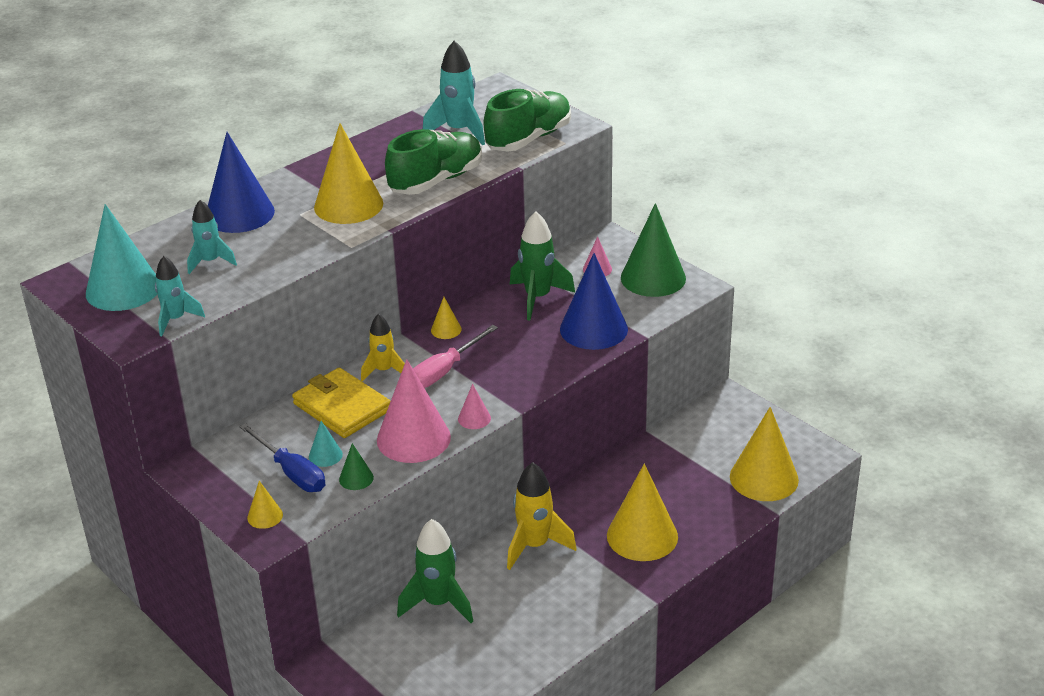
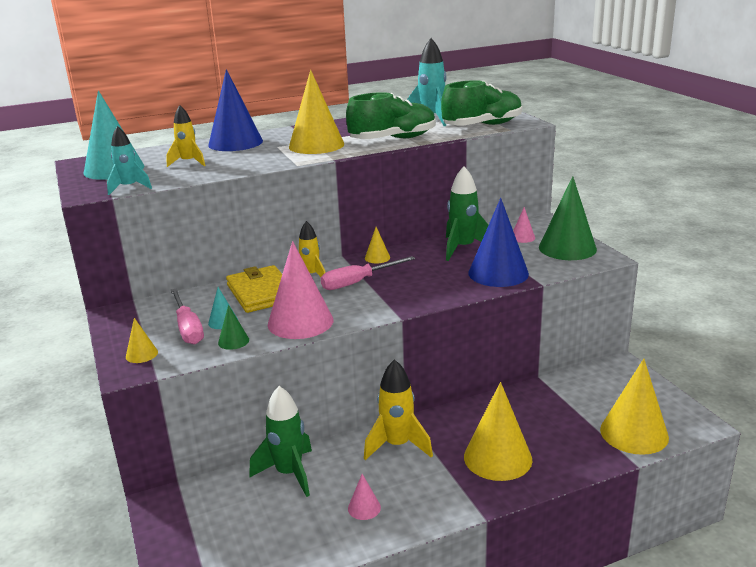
camera: 20 degrees right, 10 degrees down
(210, 262) = (188, 162): turquoise rocket -> yellow rocket
(291, 472) = (188, 328): blue screwdriver -> pink screwdriver
(474, 418) = (359, 316): pink cone -> pink cone (364, 508)

